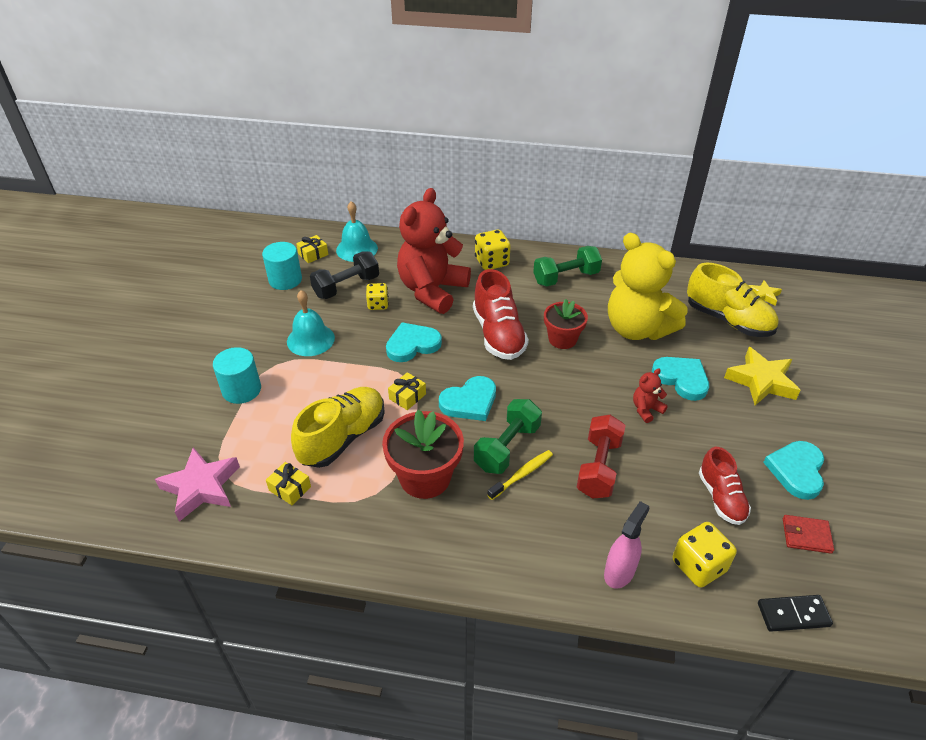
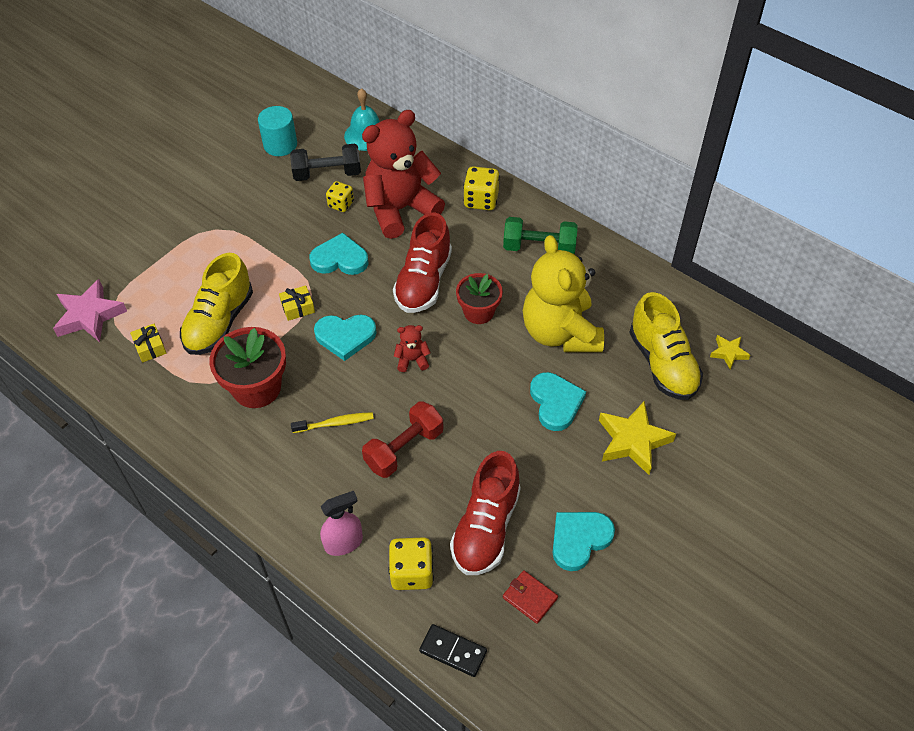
camera: 30 degrees right, 10 degrees up
(241, 390) = (173, 242): turquoise cylinder -> none
(310, 339) = (259, 216): turquoise bell -> none
(313, 254) = (323, 126): yellow gift -> none
(343, 437) = (219, 322): yellow shoe -> yellow shoe turned 135 degrees clockwise
(507, 447) = (342, 393): green dumbbell -> none
(646, 409) = (494, 416): red teddy bear -> red teddy bear (412, 360)
(721, 498) = (486, 528): red shoe -> red shoe, size x1.56

